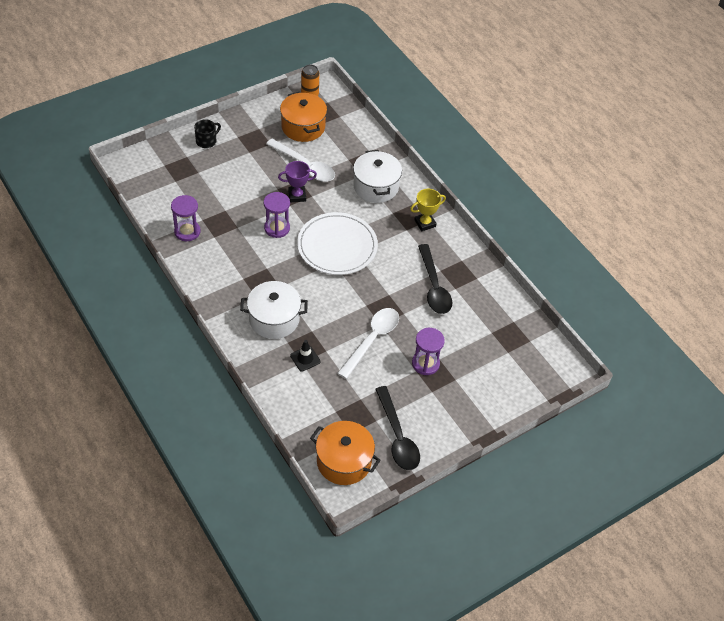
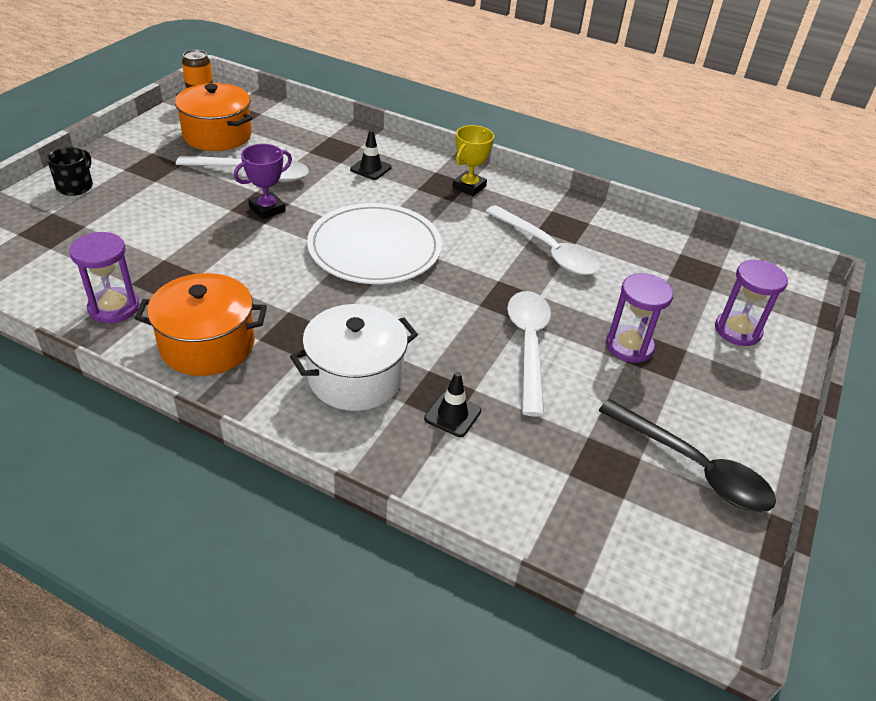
camera: 30 degrees left, 10 degrees down
(277, 228) = (266, 255): purple hourglass -> purple hourglass (737, 330)
(344, 461) = (656, 552): orange pot -> orange pot (207, 345)
(376, 187) = (370, 168): white pot -> black traffic cone
(434, 286) = (547, 250): black spoon -> white spoon

